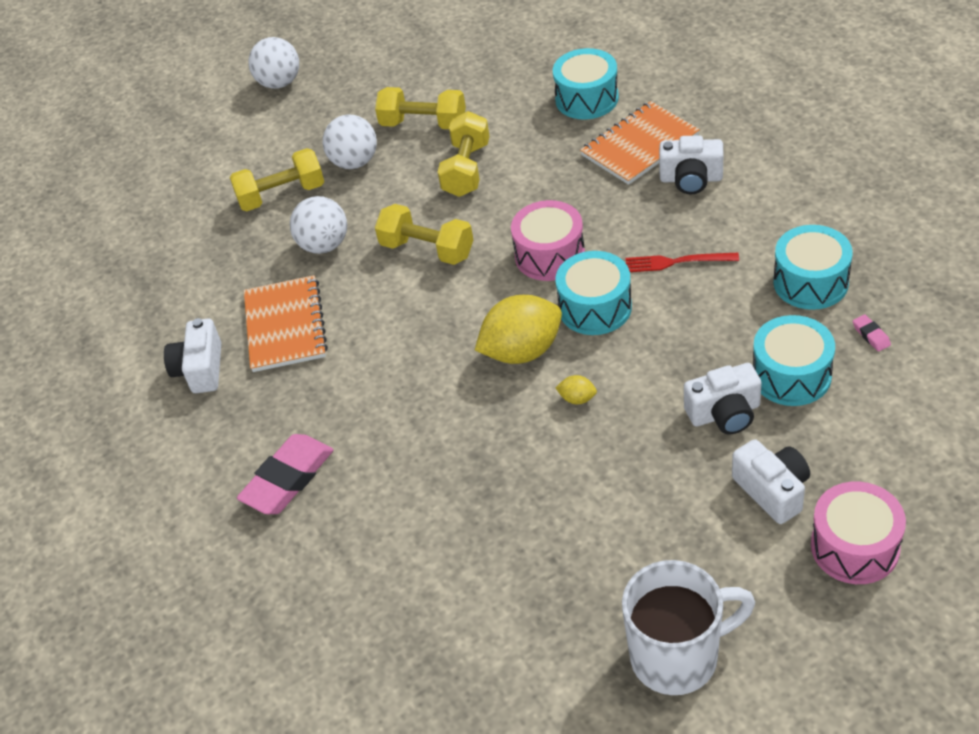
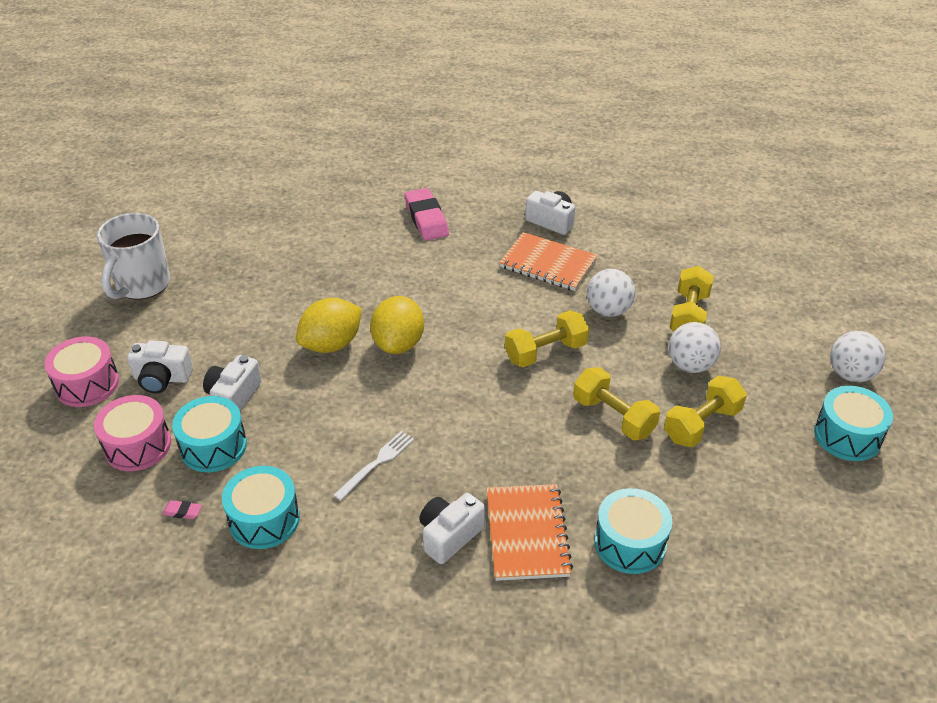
camera: 120 degrees right, 5 degrees down
(549, 255) = (466, 405): pink drum -> pink drum (138, 445)
(577, 398) = (331, 344): yellow lemon -> yellow lemon, size x2.37
(595, 307) = (390, 396): turquoise drum -> turquoise drum (847, 436)
(677, 262) = (376, 463): red fork -> white fork

